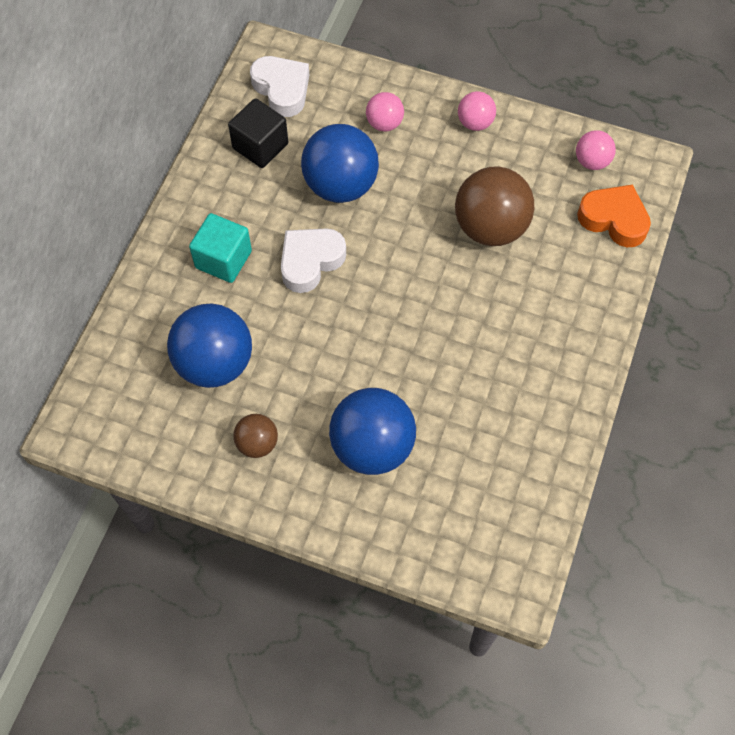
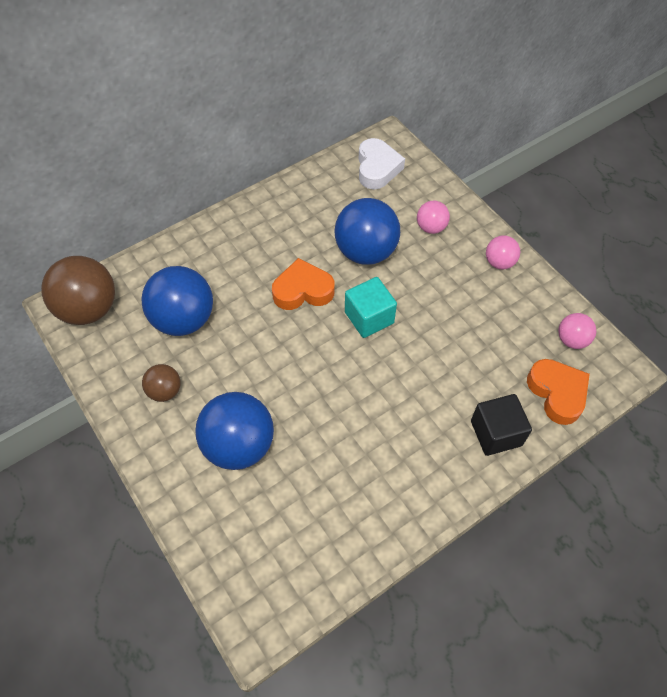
camera: 35 degrees right, 5 degrees down
(223, 259) = (247, 255): turquoise cube -> turquoise cube (369, 317)
(260, 146) = (332, 196): black cube -> black cube (496, 433)
(310, 261) = (303, 290): white heart -> orange heart
(490, 227) = (452, 342): brown ball -> brown ball (89, 309)

